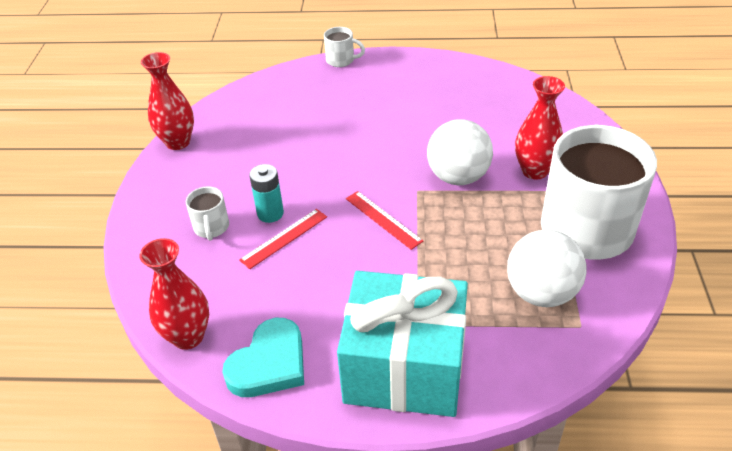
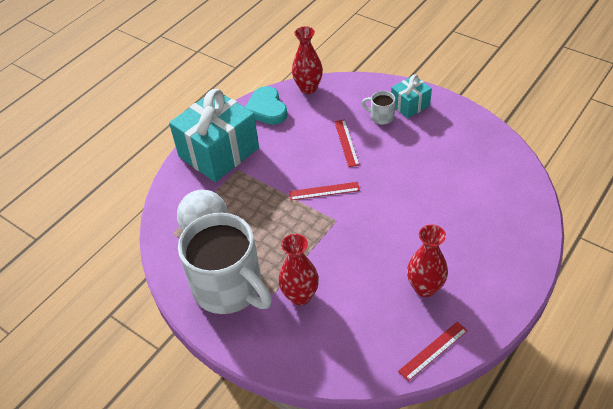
camera: 125 degrees right, 5 degrees up
(171, 211) = (410, 105): none -> turquoise gift
(178, 142) = (481, 125): red vase -> red vase (425, 287)
(270, 213) = (372, 144): turquoise battery -> none
(341, 60) = (538, 253): white mug -> none
(458, 177) = (330, 248): white ball -> none
(497, 78) = (433, 350): none -> red ruler

